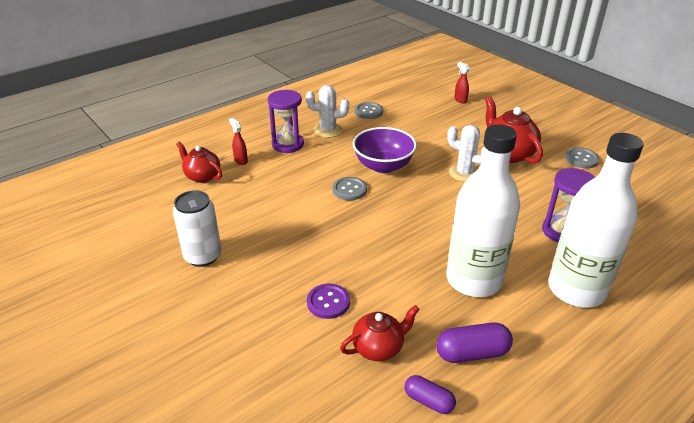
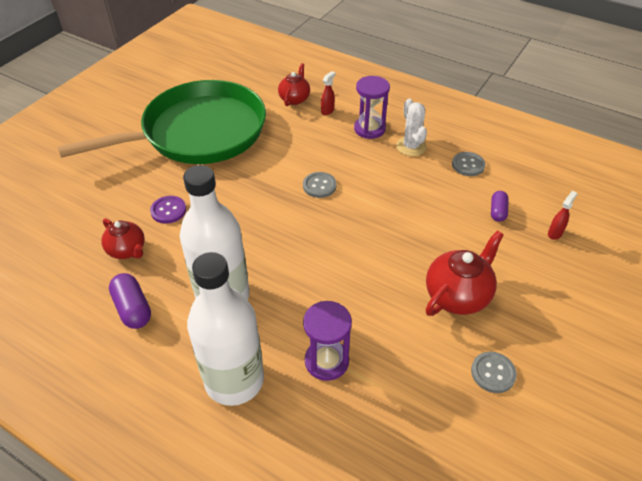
camera: 70 degrees right, 10 degrees up
(203, 256) = (198, 132): white can -> green pan
(383, 166) = (371, 199): purple bowl -> none
(428, 401) = (80, 290): purple capsule -> purple capsule (497, 211)
(464, 173) = (394, 263): white cactus -> none

